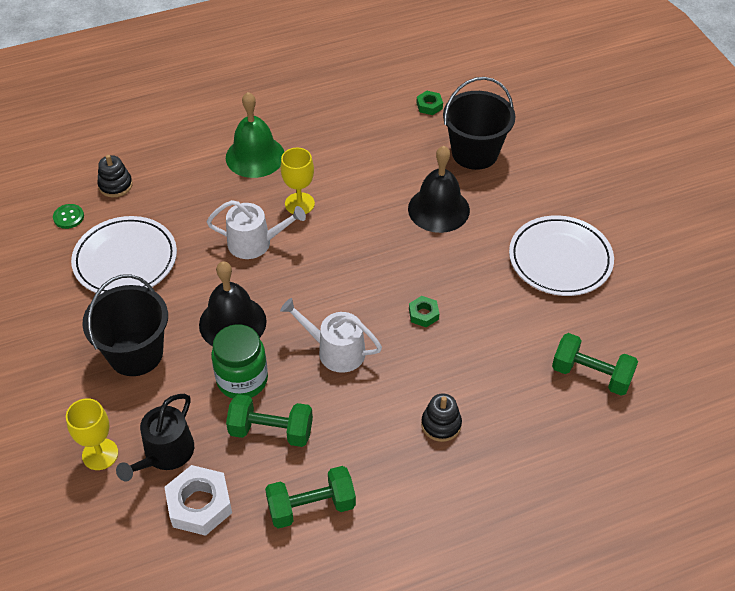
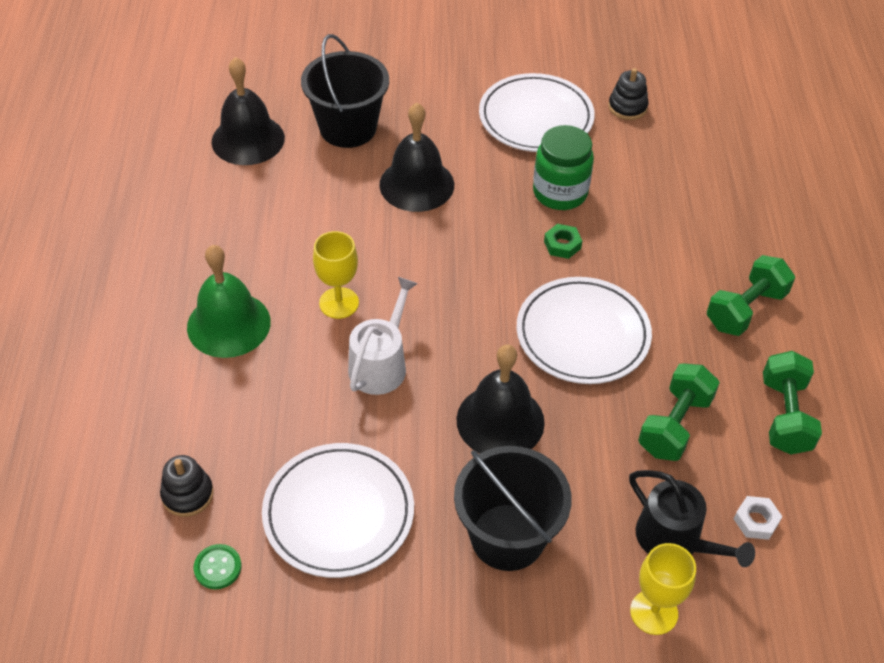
camera: 70 degrees left, 0 degrees up
(199, 504) = (756, 521): white nut -> white nut, size x0.54
(242, 380) = (591, 433): green jar -> green jar (560, 193)
(335, 351) = (582, 334): white watering can -> white plate
(429, 106) = (248, 139): green nut -> black bell
(441, 424) = (712, 277): black stacking toy -> black stacking toy (627, 107)
(591, 375) = (689, 148): green dumbbell -> green dumbbell (745, 309)

